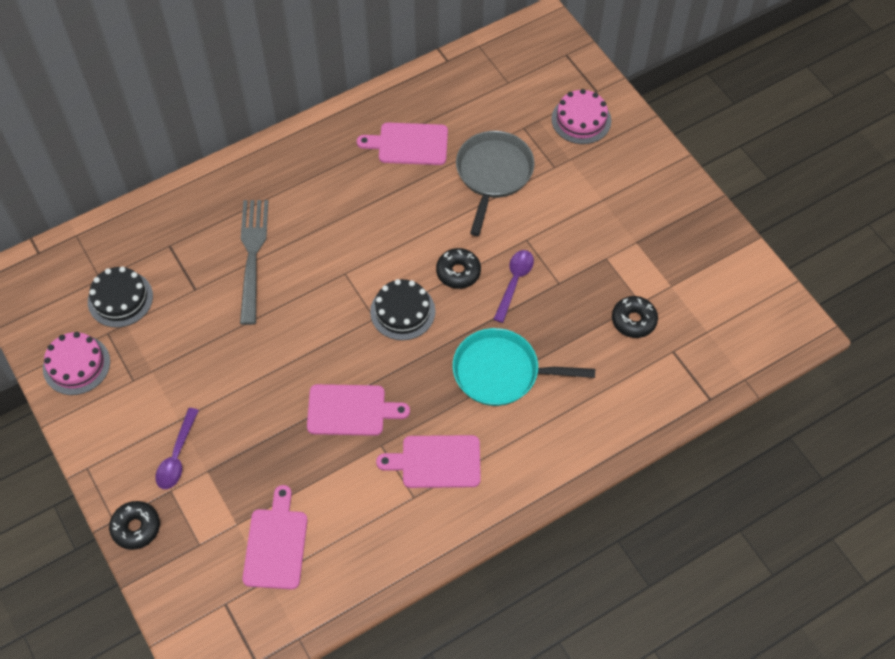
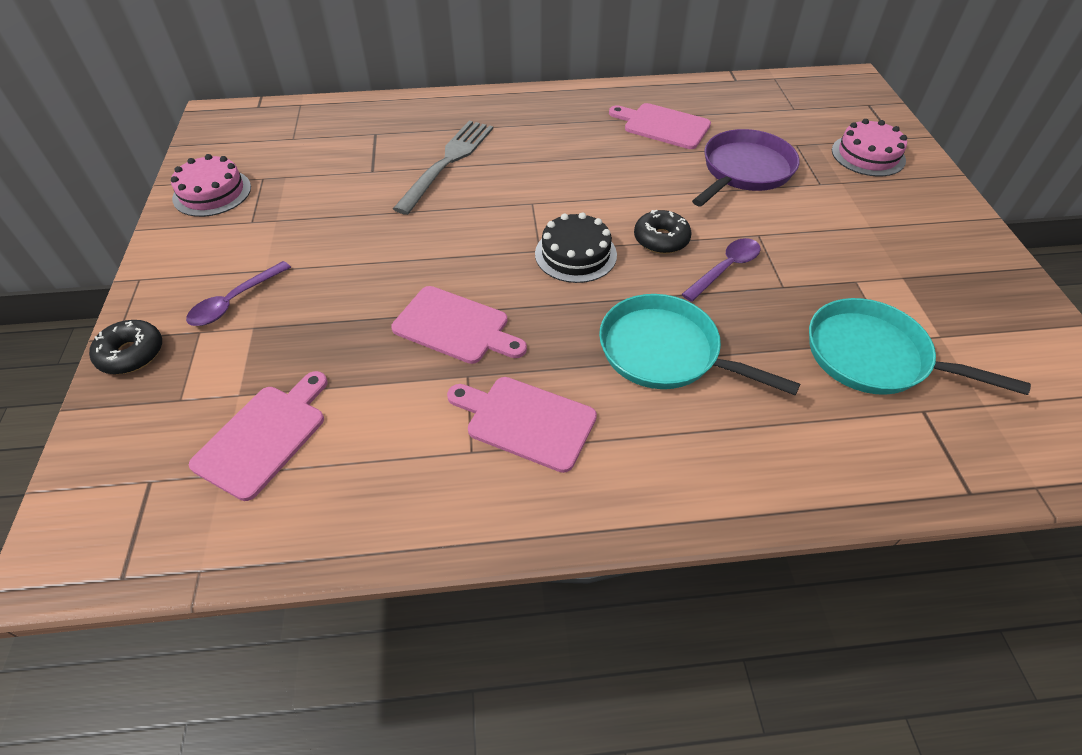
camera: 25 degrees right, 10 degrees down
(120, 299) = (297, 157): black cake -> none
(493, 174) = (744, 171): grey pan -> purple pan
(633, 320) = (874, 356): black donut -> turquoise pan

